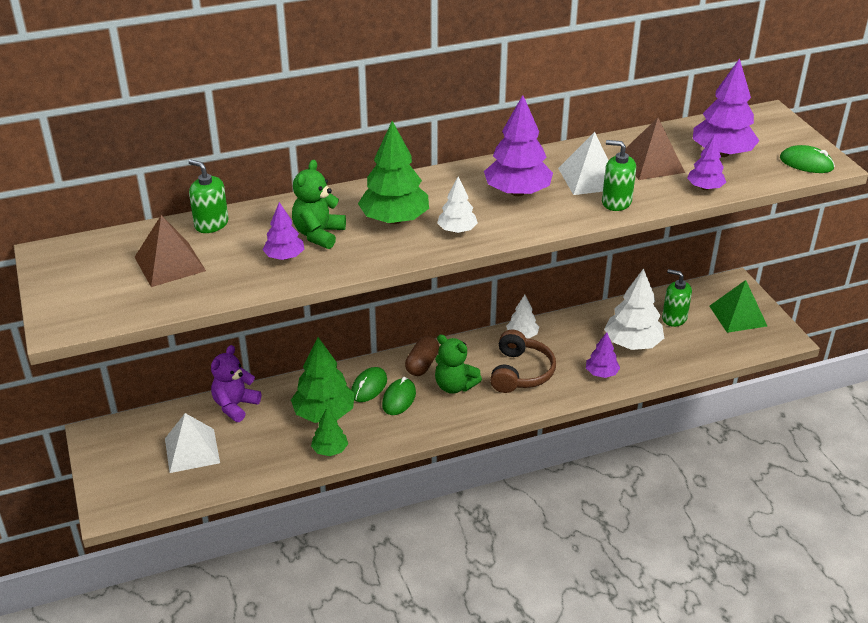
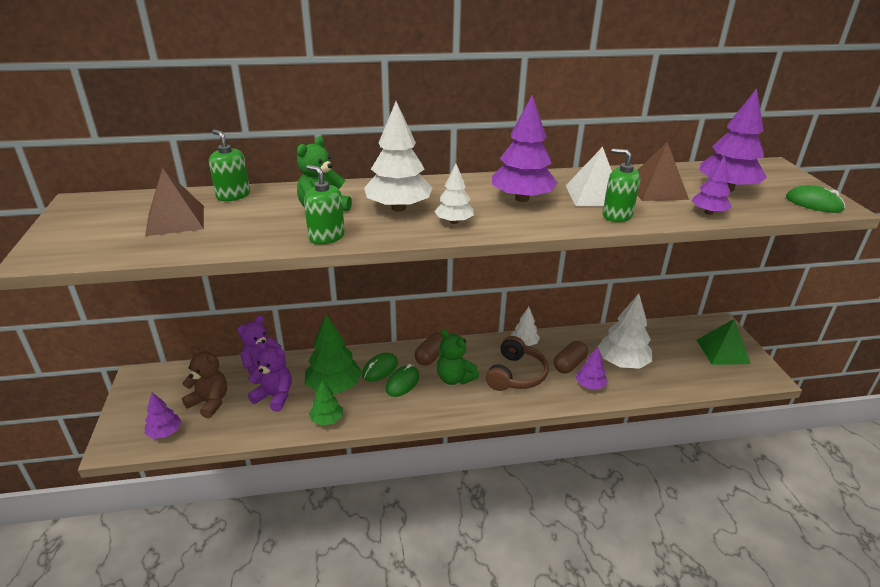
camera: 10 degrees right, 5 degrees down
(192, 450) = (209, 402): white pyramid -> brown teddy bear
(262, 433) = (274, 396): none -> purple teddy bear
(284, 257) = (281, 225): purple tree -> purple tree (165, 432)
(394, 219) = (398, 208): green tree -> white tree
(576, 353) = (569, 365): none -> brown capsule
(674, 318) = (663, 346): green soap dispenser -> green soap dispenser (326, 237)

